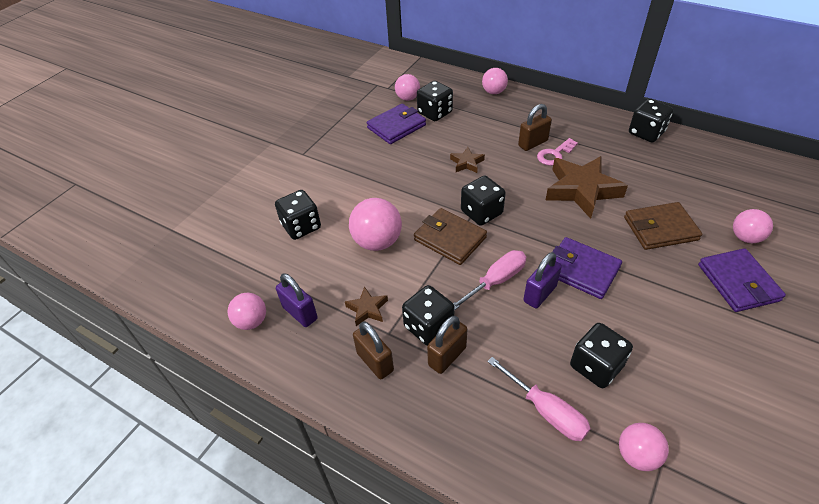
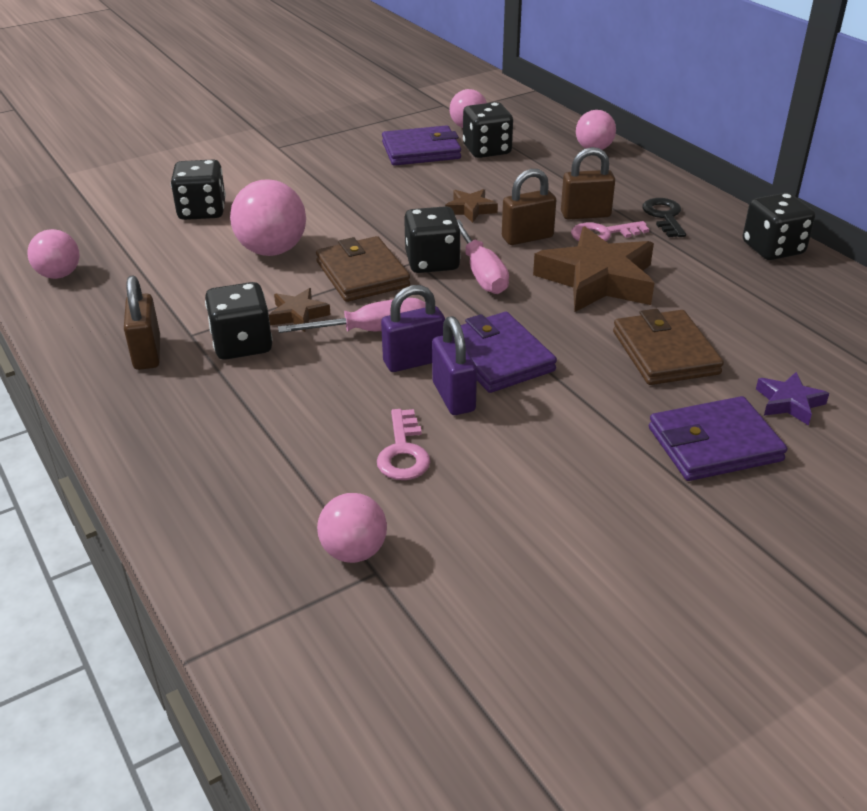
camera: 25 degrees right, 10 degrees down
(300, 313) = (116, 285): purple padlock -> purple padlock (453, 397)
(367, 309) = (192, 305): brown star -> brown star (298, 315)
(447, 356) = (232, 377): brown padlock -> brown padlock (527, 237)
(546, 411) = (290, 468): pink screwdriver -> pink screwdriver (481, 273)
(574, 129) = (664, 216): none -> black key
(596, 366) = (403, 452): black dice -> pink key
(660, 229) = (665, 353): brown wallet -> brown wallet turned 60 degrees clockwise
(738, 282) = (714, 444): purple wallet -> purple wallet turned 60 degrees clockwise
(745, 237) = (789, 403): pink ball -> purple star

